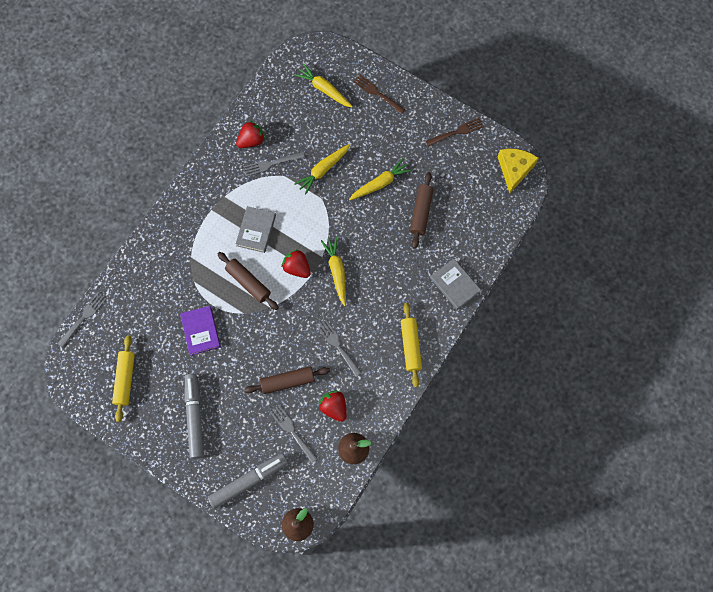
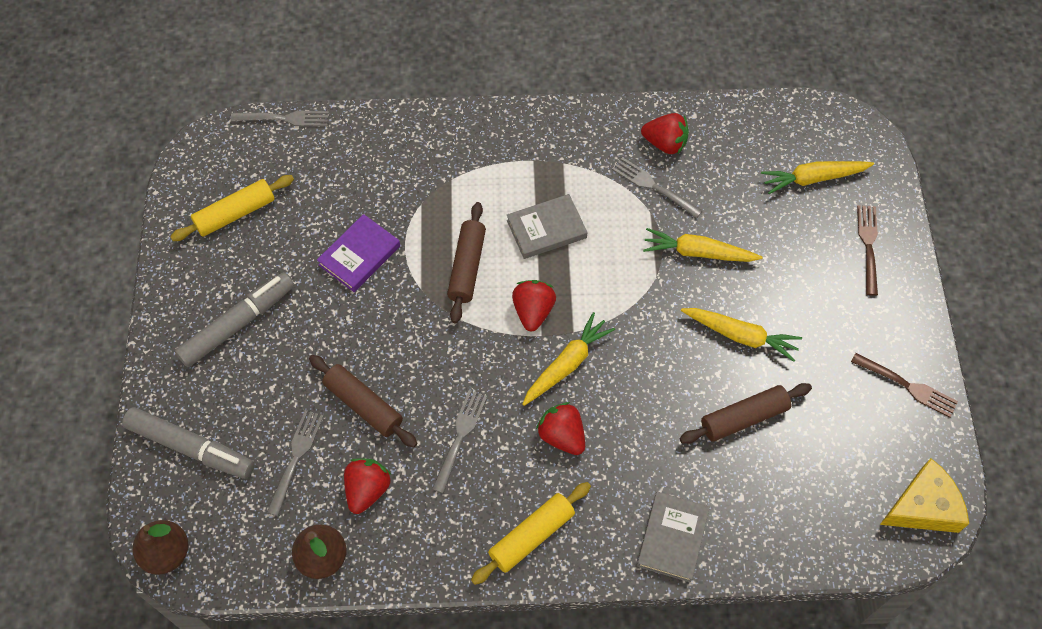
camera: 55 degrees right, 10 degrees down
(324, 89) = (813, 179): yellow carrot -> yellow carrot turned 105 degrees counterclockwise
(371, 299) = (562, 436): none -> red strawberry

